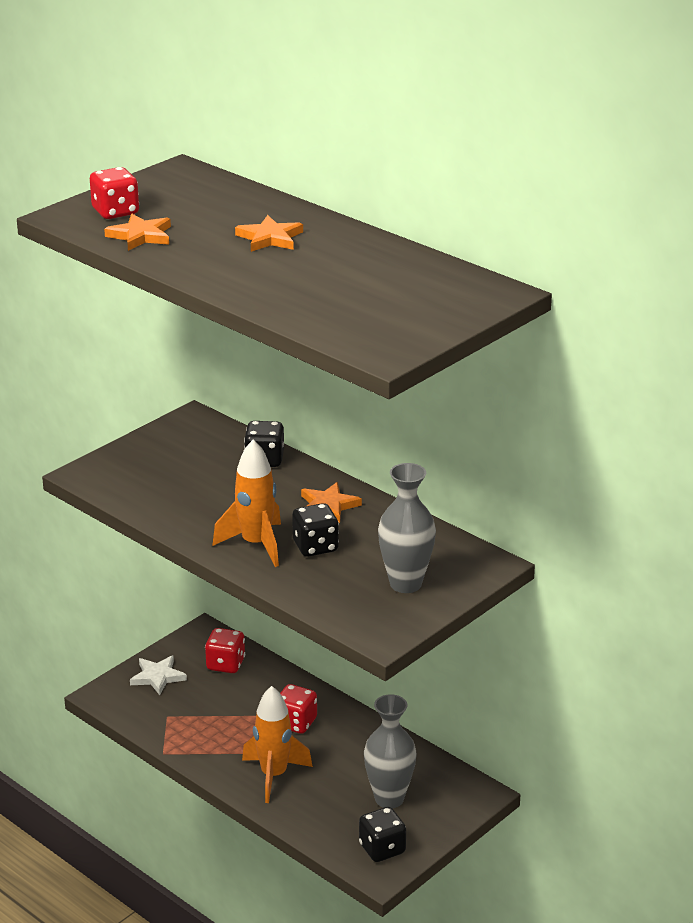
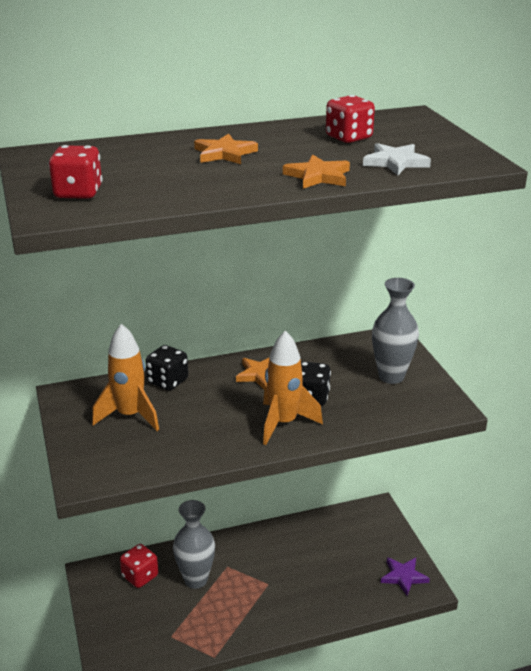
camera: 60 degrees left, 0 degrees up
(140, 236) = (147, 194): orange star -> orange star (318, 176)
(158, 677) = (118, 622): white star -> white star (395, 162)
(274, 775) = (289, 601): orange rocket -> orange rocket (130, 416)
(295, 723) = (240, 565): red dice -> red dice (348, 138)
(382, 849) = (403, 576): black dice -> purple star
(389, 798) = (355, 552): grey vase -> grey vase (196, 580)

